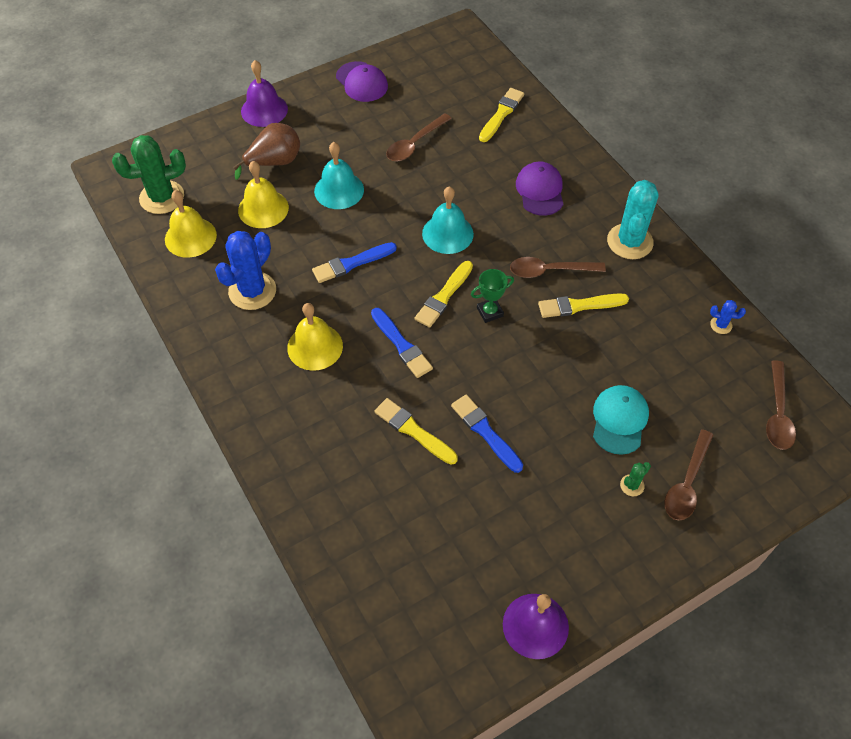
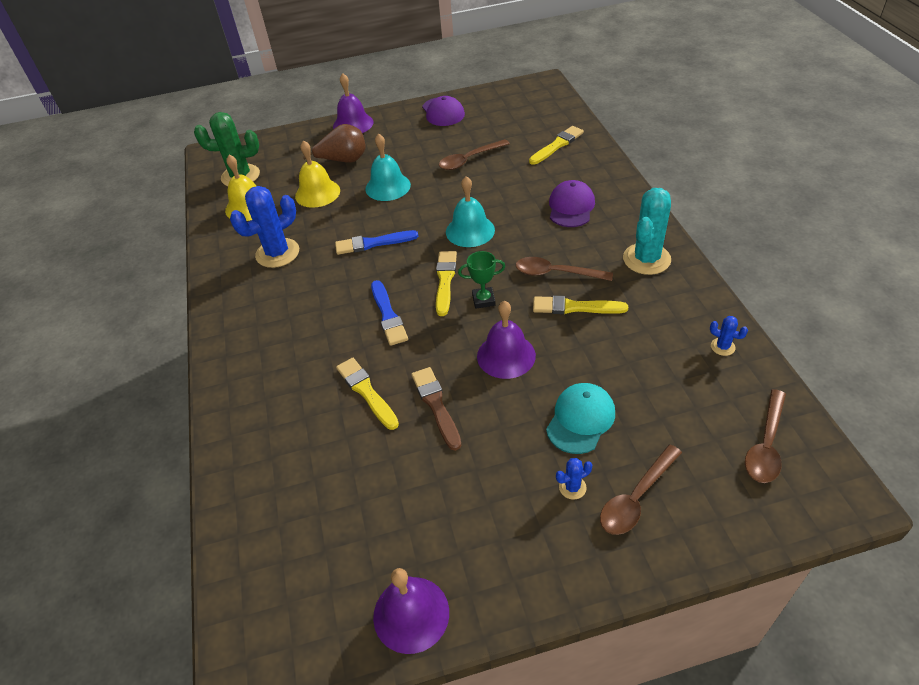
camera: 20 degrees right, 10 degrees down
(315, 346) = (309, 305): yellow bell -> none
(444, 296) = (445, 281): yellow brush -> yellow brush turned 135 degrees clockwise
(485, 432) = (436, 405): blue brush -> brown brush
(532, 368) = (506, 355): none -> purple bell
(632, 485) = (572, 487): green cactus -> blue cactus

